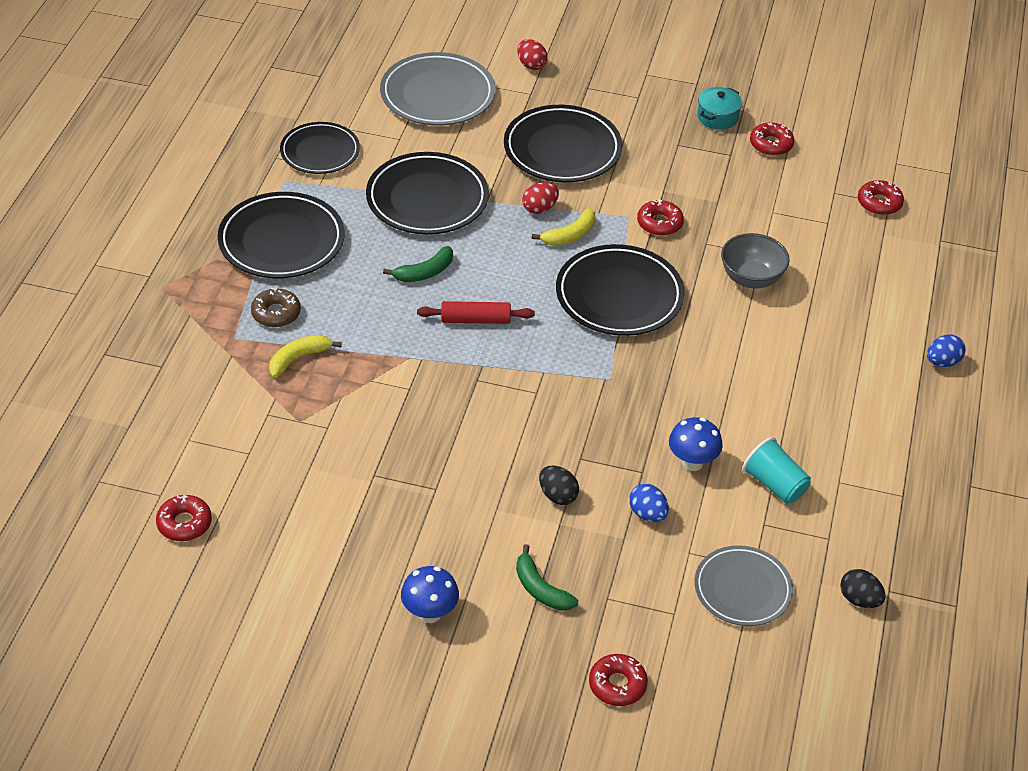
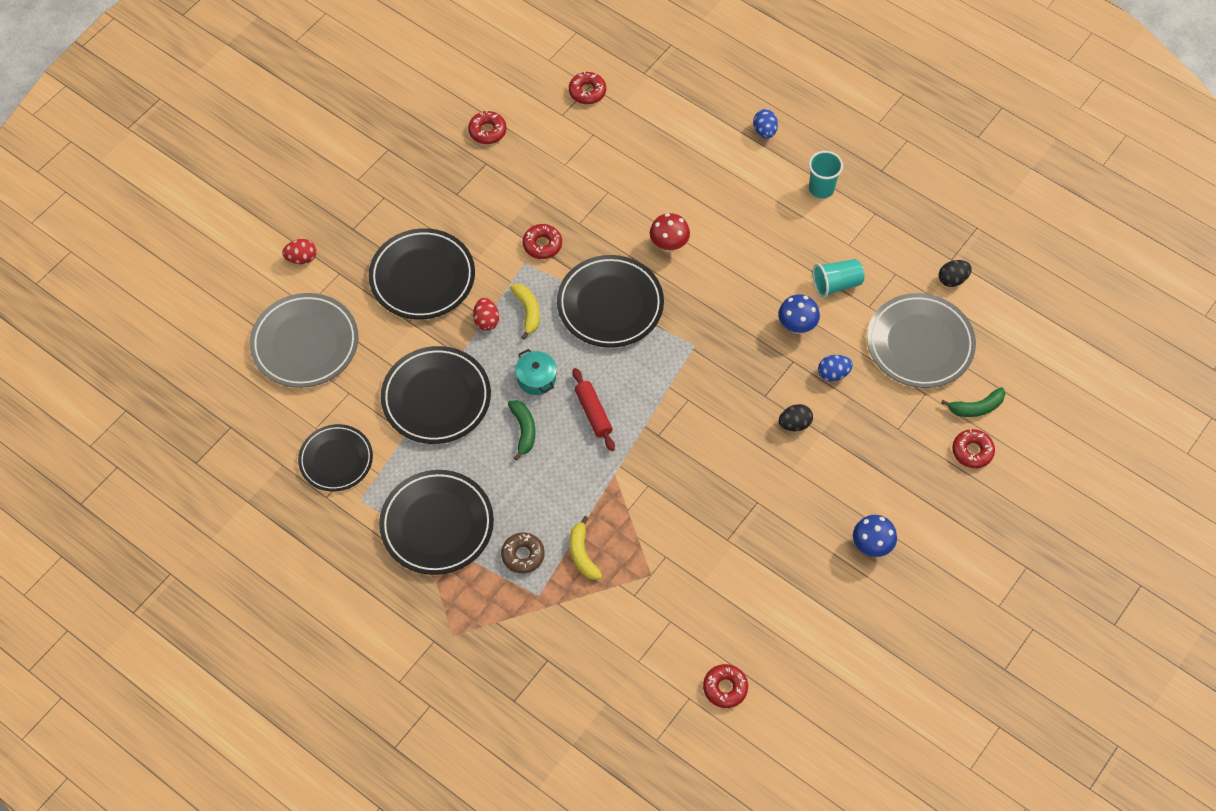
camera: 65 degrees left, 15 degrees up
(475, 320) = (593, 413): red rolling pin -> red rolling pin turned 45 degrees counterclockwise
(540, 589) = (875, 467): green banana -> green banana (976, 407)
(717, 117) = (437, 153): turquoise pot -> turquoise pot (536, 378)
(727, 322) = (669, 245): none -> red mushroom
(742, 589) = (920, 344): grey plate -> grey plate, size x1.51
(751, 278) = (630, 210): grey bowl -> none
(900, 435) = (821, 189): none -> turquoise cup

